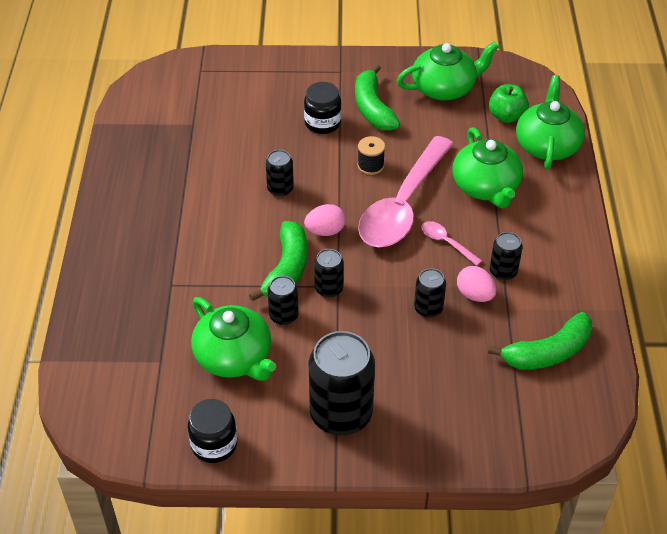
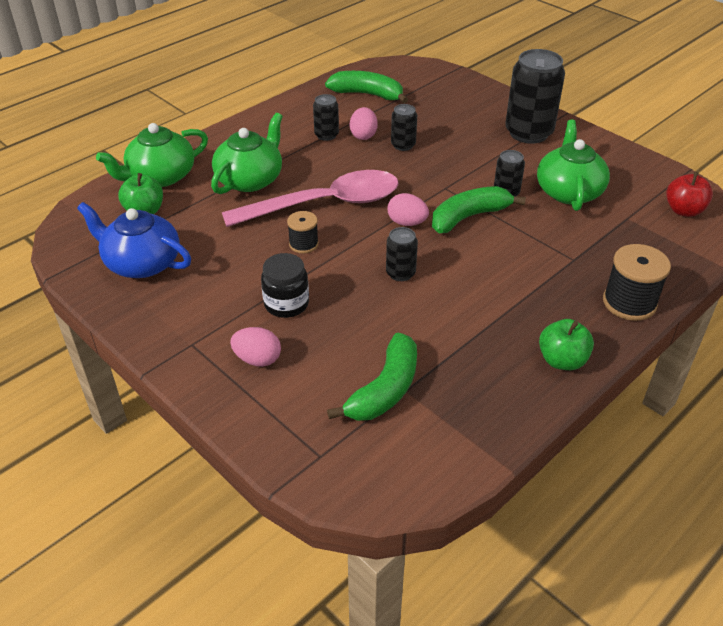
camera: 135 degrees left, 5 degrees down
(101, 272) = (629, 302): none -> black spool
(116, 199) = (562, 360): none -> green apple
(116, 407) = (683, 210): none -> red apple
(214, 444) = (627, 160): black jar -> none
(293, 87) = (257, 359): none -> pink egg
(329, 288) = (453, 189): black can -> none
(372, 108) = (225, 287): green banana -> green banana (385, 389)
(444, 88) = (141, 263): green teapot -> blue teapot
(446, 243) = (334, 167): pink spoon -> none

